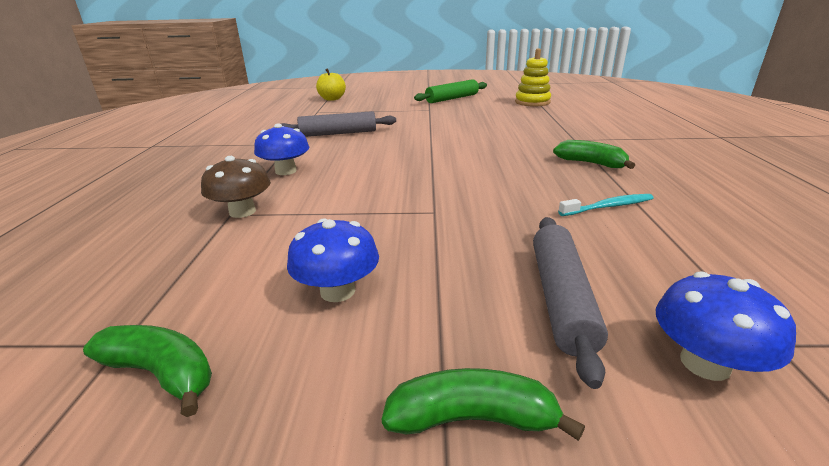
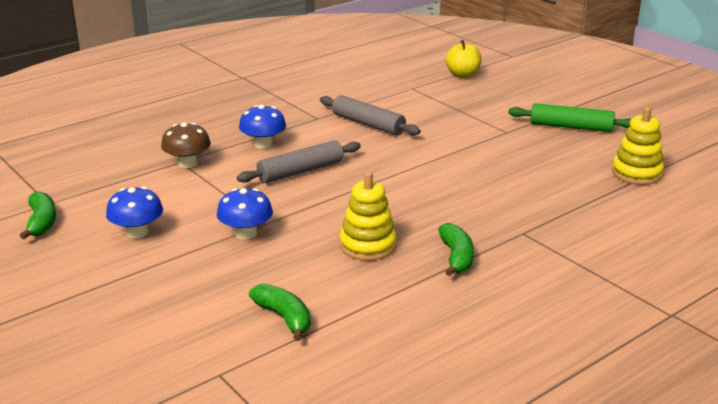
camera: 50 degrees right, 0 degrees up
(472, 418) = (80, 301): green banana -> green banana (284, 318)
(536, 184) = (368, 245): none -> yellow stacking toy
(561, 298) = (198, 298): grey rolling pin -> grey rolling pin (300, 171)
(608, 207) = (359, 286): turquoise toothbrush -> none
(705, 363) = (177, 353): blue mushroom -> blue mushroom (246, 233)

